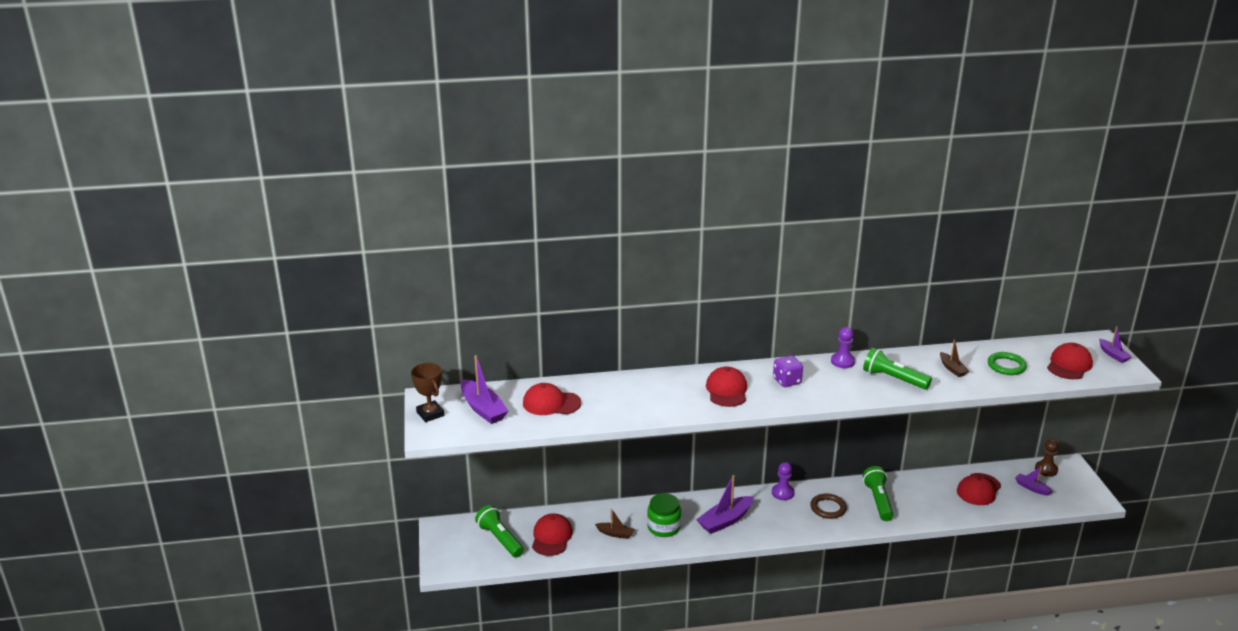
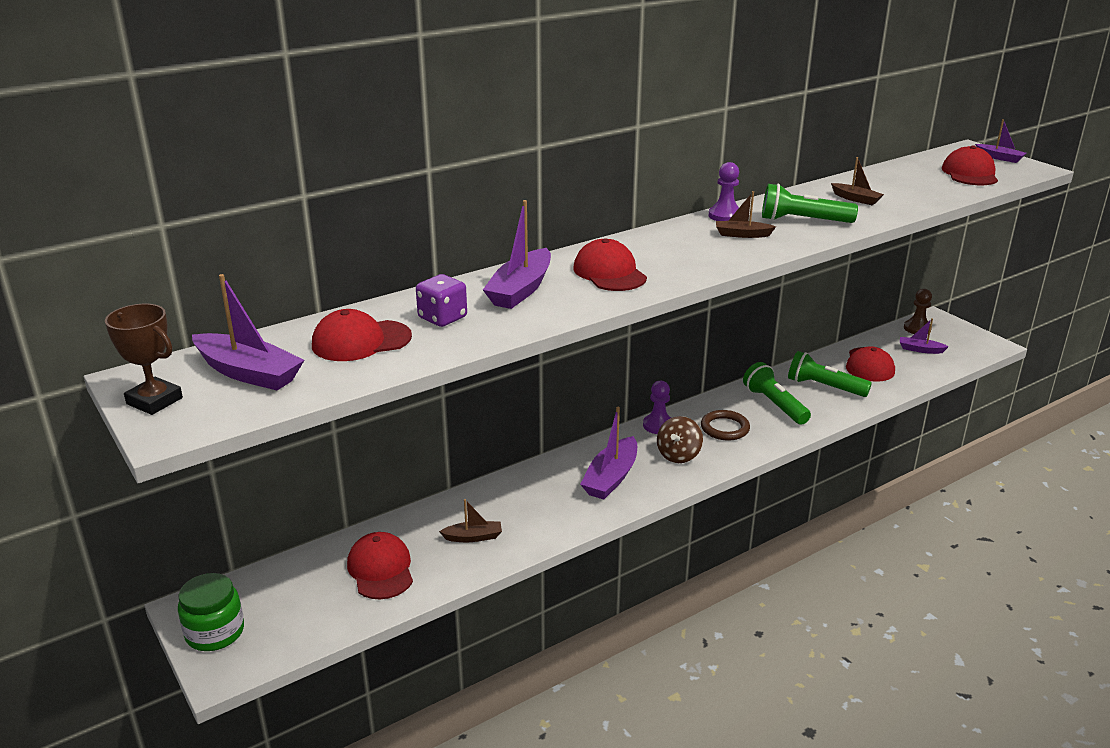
camera: 25 degrees left, 0 degrees up
(500, 539) = (300, 596): green flashlight -> green flashlight (824, 387)
(663, 390) = (520, 290): none -> purple boat
(663, 527) = (535, 509): green jar -> green jar (215, 632)
(781, 518) = (678, 455): none -> brown spinning top
(787, 381) = (677, 247): purple dice -> purple dice (442, 318)
(839, 380) = (742, 235): none -> brown boat
(1006, 366) = (909, 186): green ring -> none

